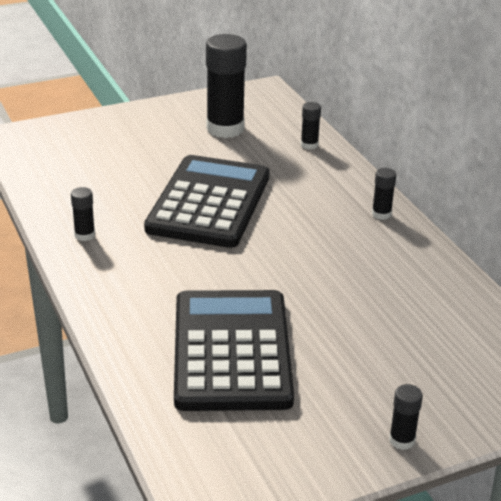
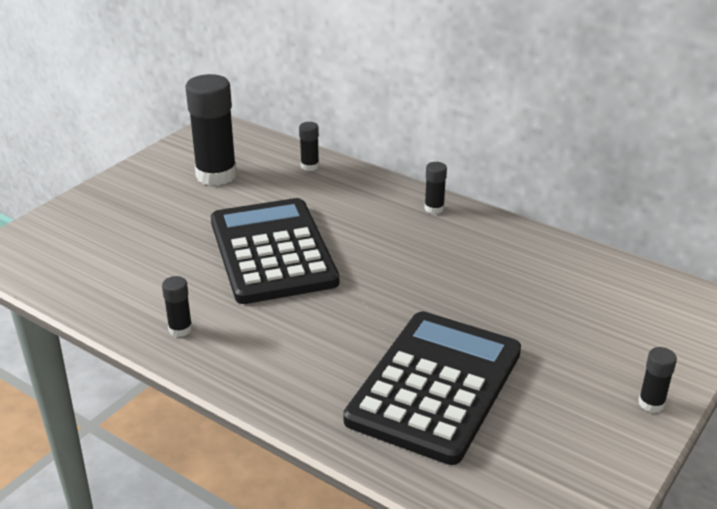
camera: 30 degrees left, 0 degrees up
(232, 351) = (435, 386): black calculator -> black calculator turned 60 degrees clockwise

